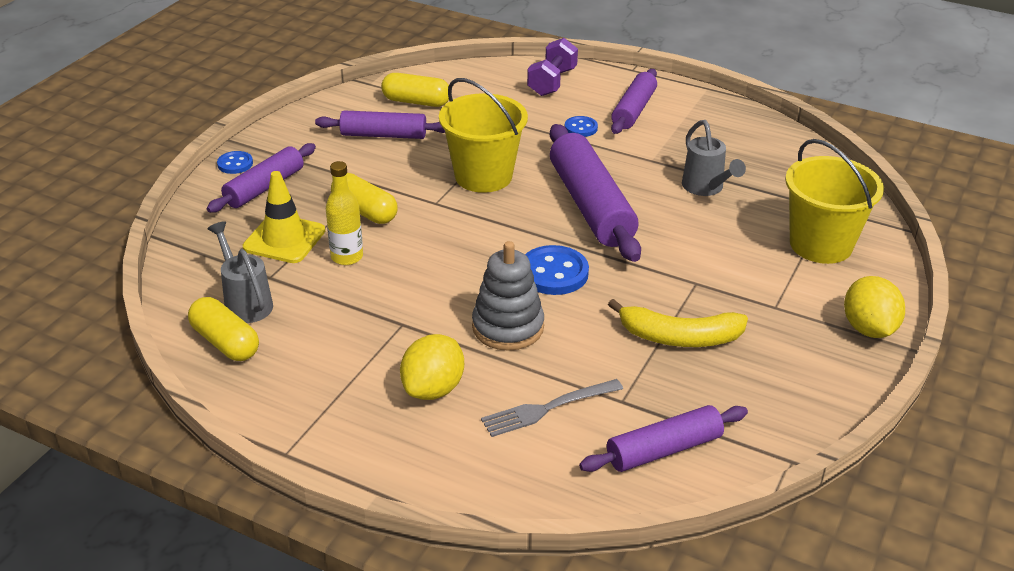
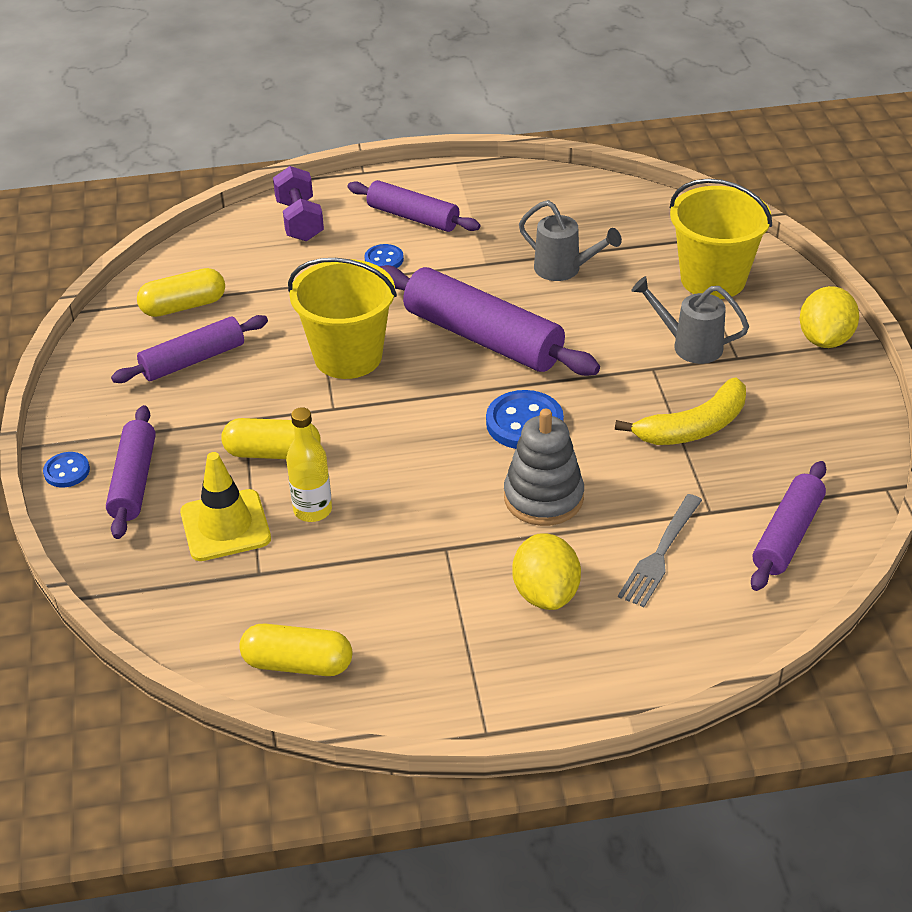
camera: 35 degrees left, 5 degrees up
(245, 302) = (267, 613): grey watering can -> grey watering can (689, 345)
(634, 110) = (413, 217): purple rolling pin -> purple rolling pin turned 45 degrees counterclockwise
(868, 329) = (825, 339): yellow lemon -> yellow lemon turned 60 degrees clockwise

